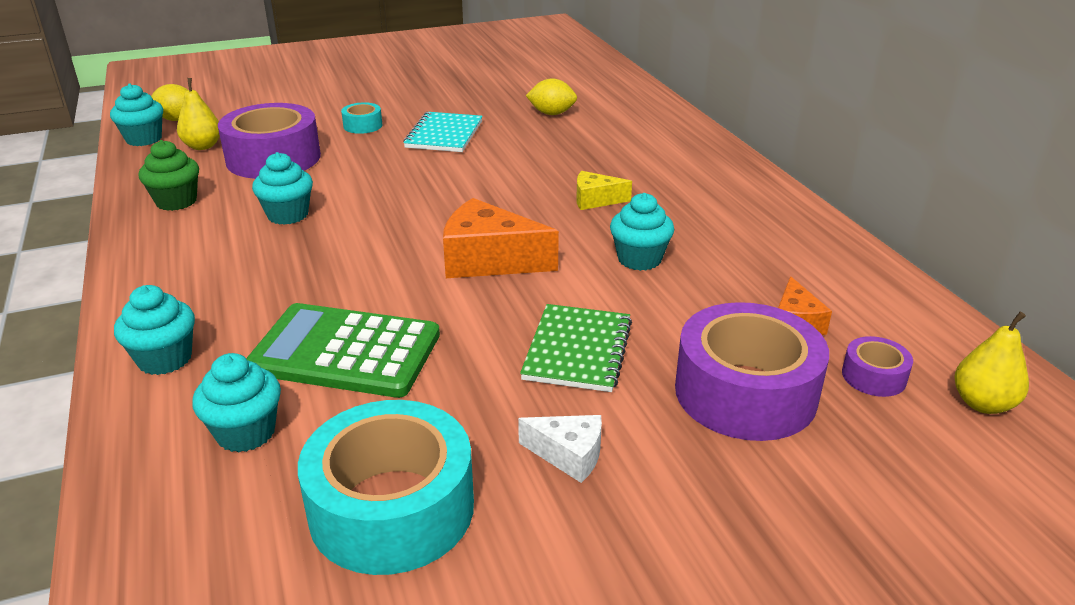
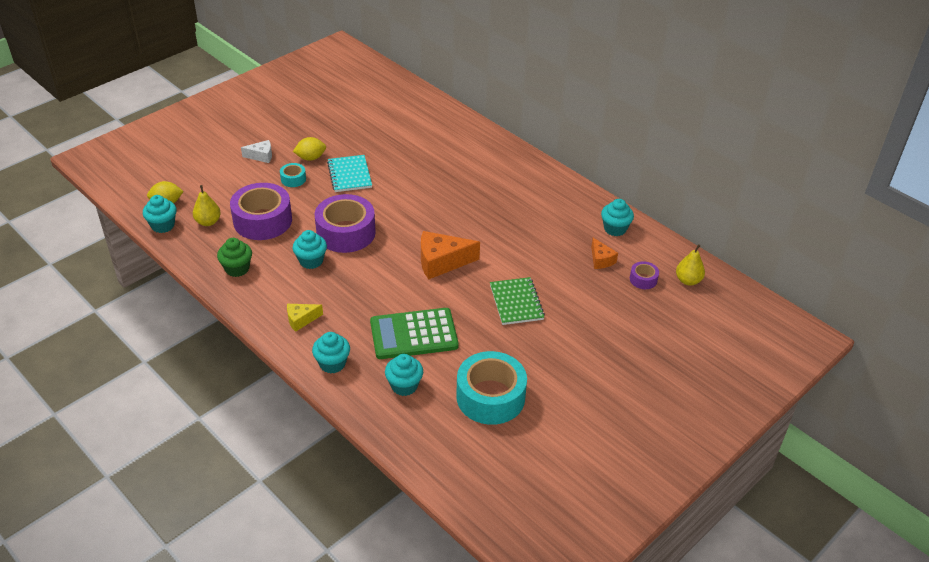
camera: 25 degrees left, 10 degrees up
(551, 113) = (401, 140): yellow lemon -> yellow lemon (310, 158)
(569, 455) = (543, 353): white cheese -> white cheese (261, 156)
(595, 200) = (468, 206): yellow cheese -> yellow cheese (301, 320)
(639, 259) = (513, 241): turquoise cupcake -> turquoise cupcake (615, 229)
(745, 392) = (596, 303): purple tape -> purple tape (346, 233)

